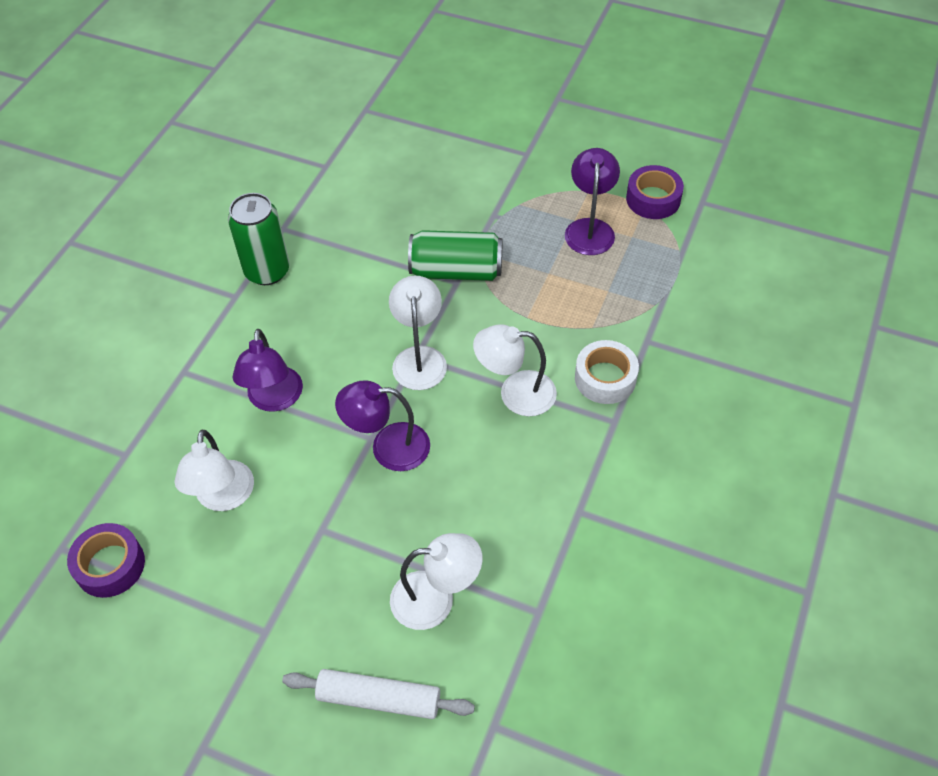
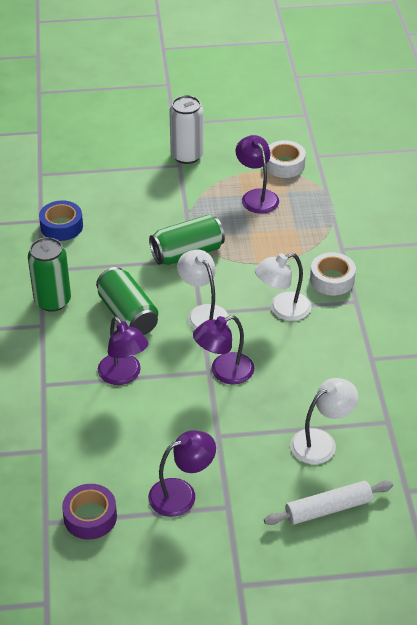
camera: 30 degrees left, 10 degrees down
(223, 498) = (136, 446): white lamp -> none
(227, 587) = (181, 494): none -> purple lamp
(334, 323) = (128, 314): none -> green can
(342, 182) = (61, 226): none -> blue tape
(544, 145) = (187, 155): none -> white can
(653, 199) = (284, 165): purple tape -> white tape

